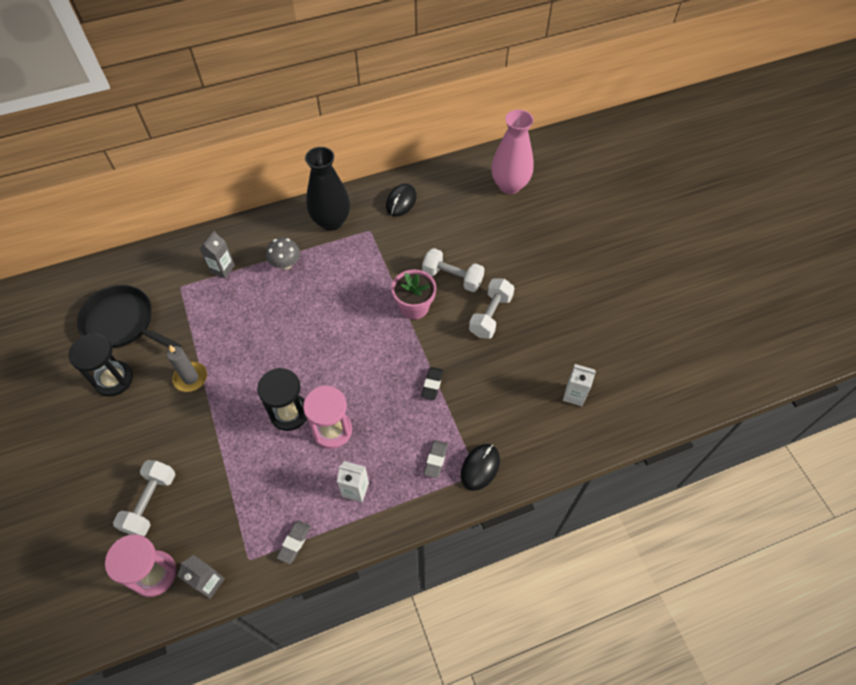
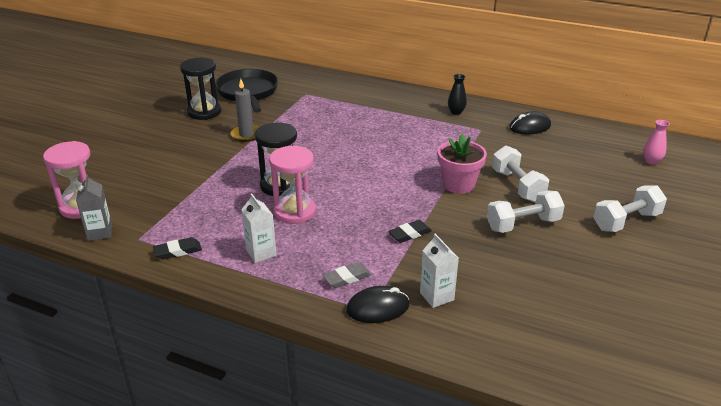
camera: 45 degrees right, 25 degrees down
(150, 503) = (134, 174): white dumbbell -> white dumbbell (626, 221)
(222, 269) = (344, 99): grey carton -> none
(285, 264) = (390, 116): grey mushroom -> none
(294, 542) = (178, 251): grey eraser -> black eraser
(331, 221) = (456, 112): black vase -> black vase, size x0.44
(509, 185) = (651, 161): pink vase -> pink vase, size x0.44
(574, 395) = (540, 322): white carton -> white carton (436, 296)

